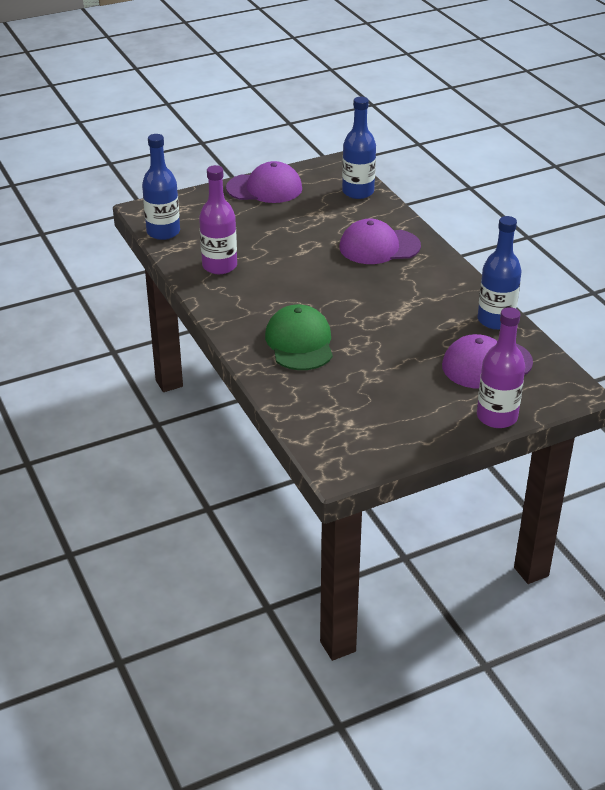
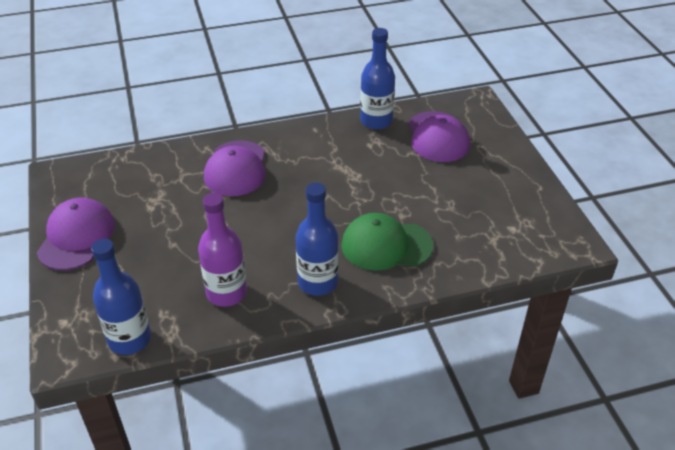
camera: 80 degrees left, 5 degrees up
(358, 192) = (125, 167): blue bottle -> blue bottle (318, 282)
(497, 417) = (507, 144): purple bottle -> none

